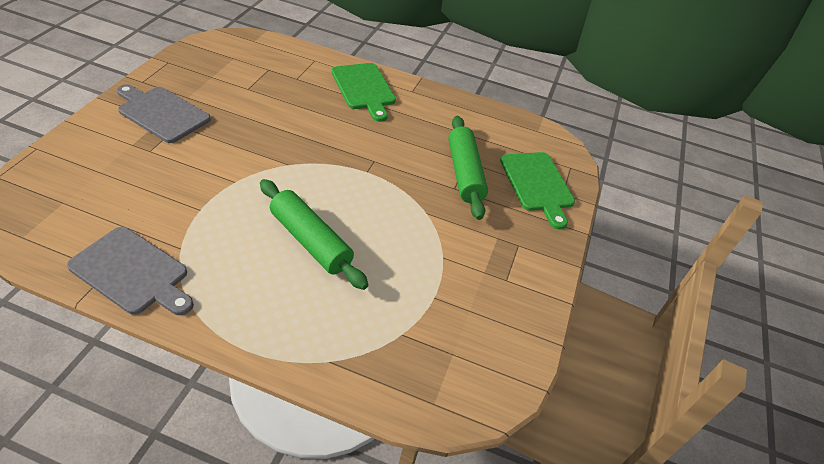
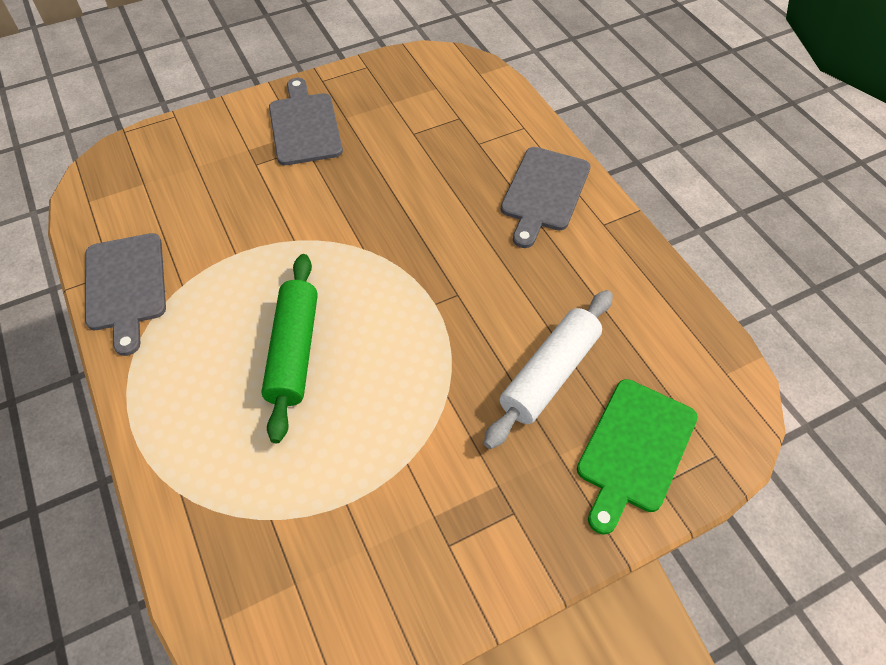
camera: 50 degrees right, 10 degrees up
(364, 89) = (544, 192): green cutting board -> grey cutting board
(465, 173) = (550, 374): green rolling pin -> white rolling pin

